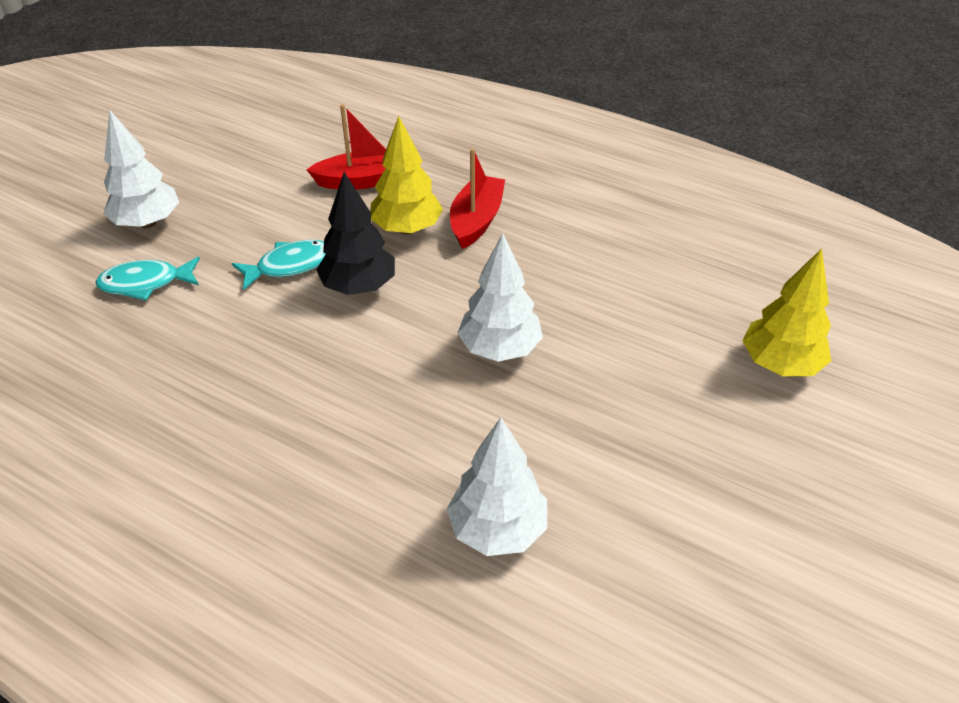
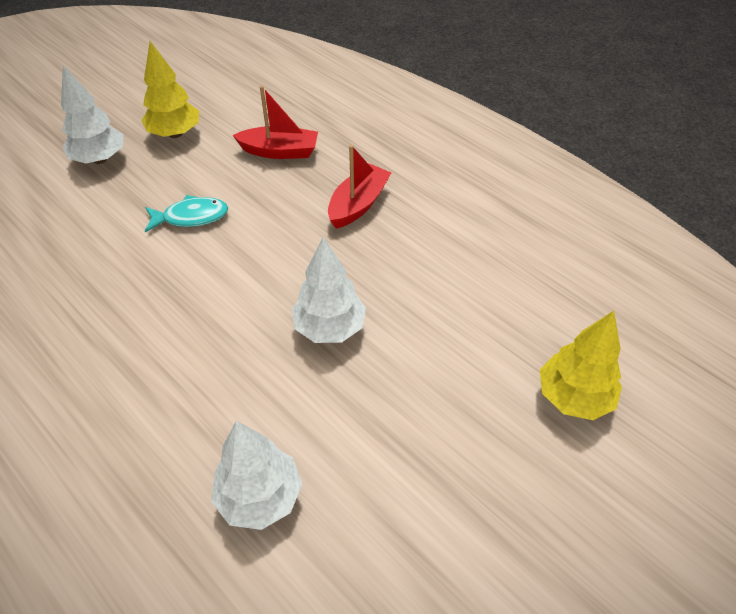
camera: 15 degrees right, 5 degrees up
(145, 283) = (77, 211): turquoise fish -> none
(359, 287) = (238, 247): black tree -> none
(406, 229) = (297, 201): yellow tree -> yellow tree (175, 134)

